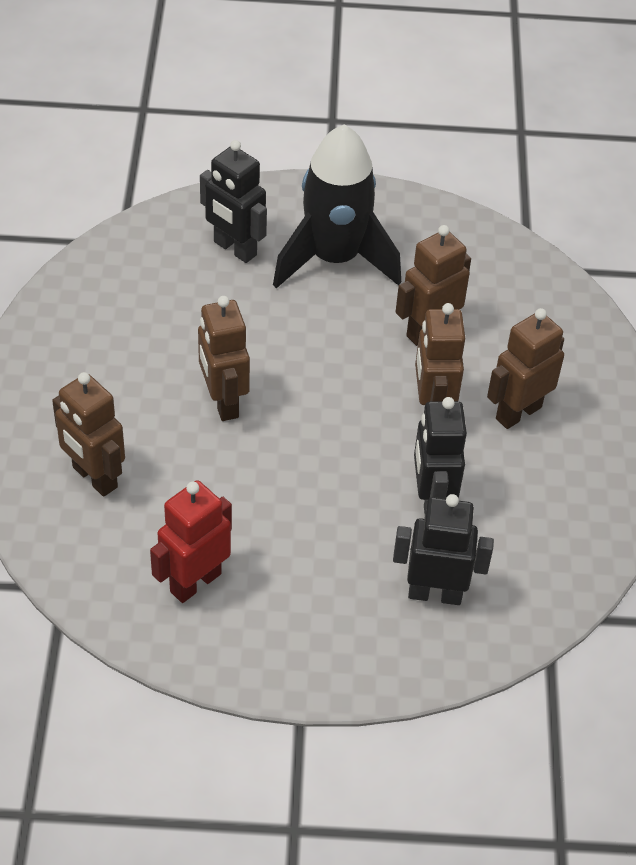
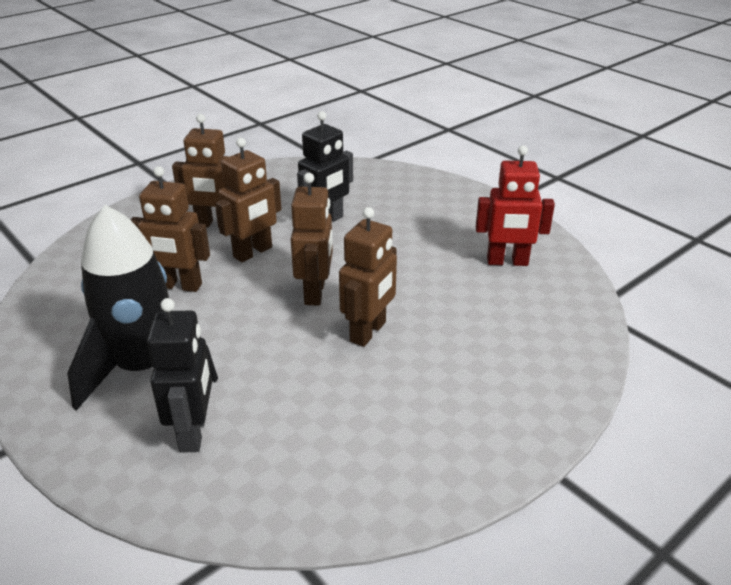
camera: 130 degrees left, 15 degrees down
(94, 477) = (515, 345): brown robot -> brown robot (315, 293)
(435, 593) = (384, 195): black robot -> none

